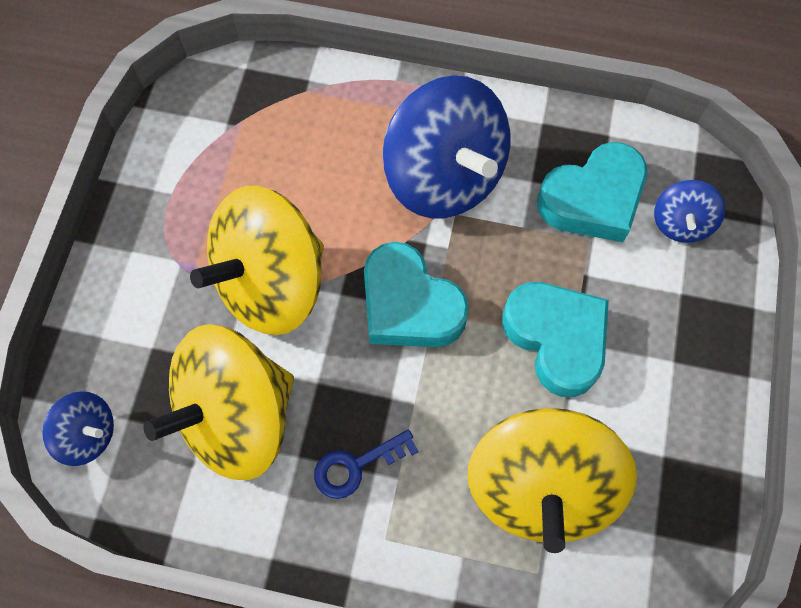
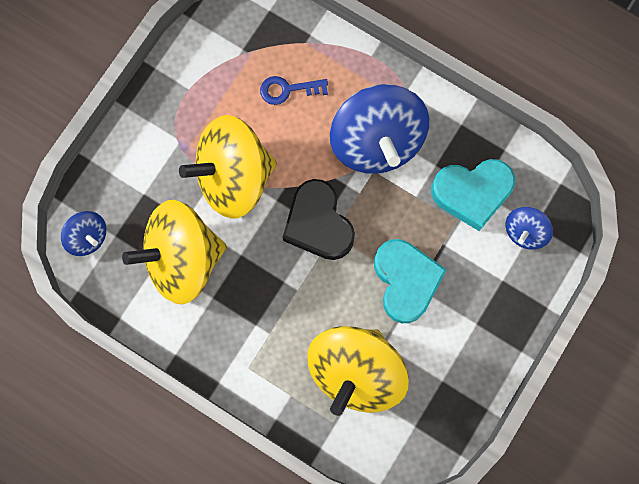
camera: 20 degrees right, 10 degrees up
(356, 466) = (246, 317): blue key -> blue key (288, 90)
(409, 305) = (318, 224): turquoise heart -> black heart

